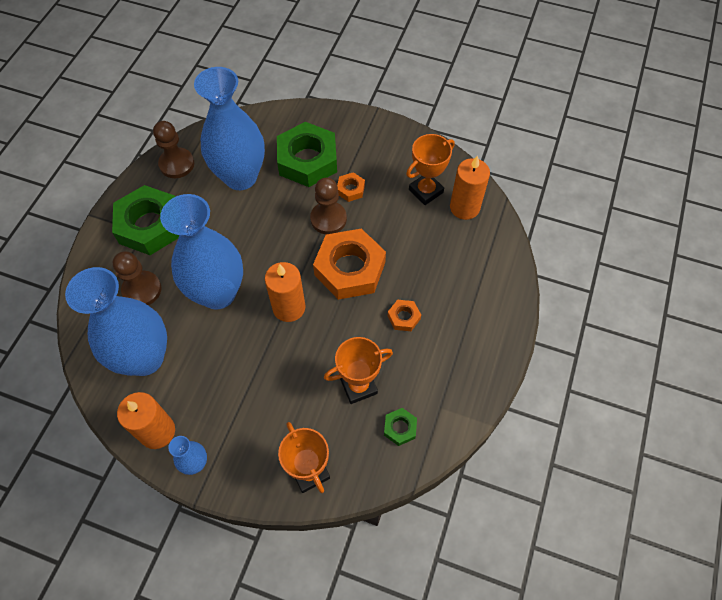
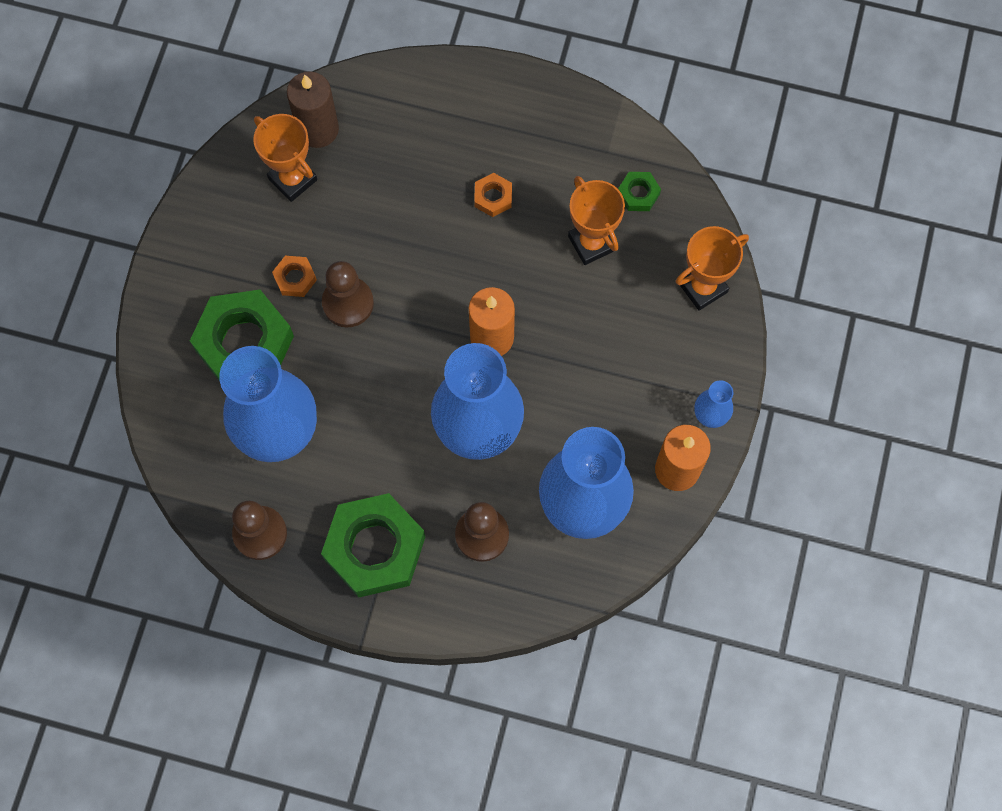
camera: 95 degrees left, 10 degrees up
(350, 269) = (427, 268): orange nut -> none
(464, 207) = (318, 129): orange candle -> brown candle

